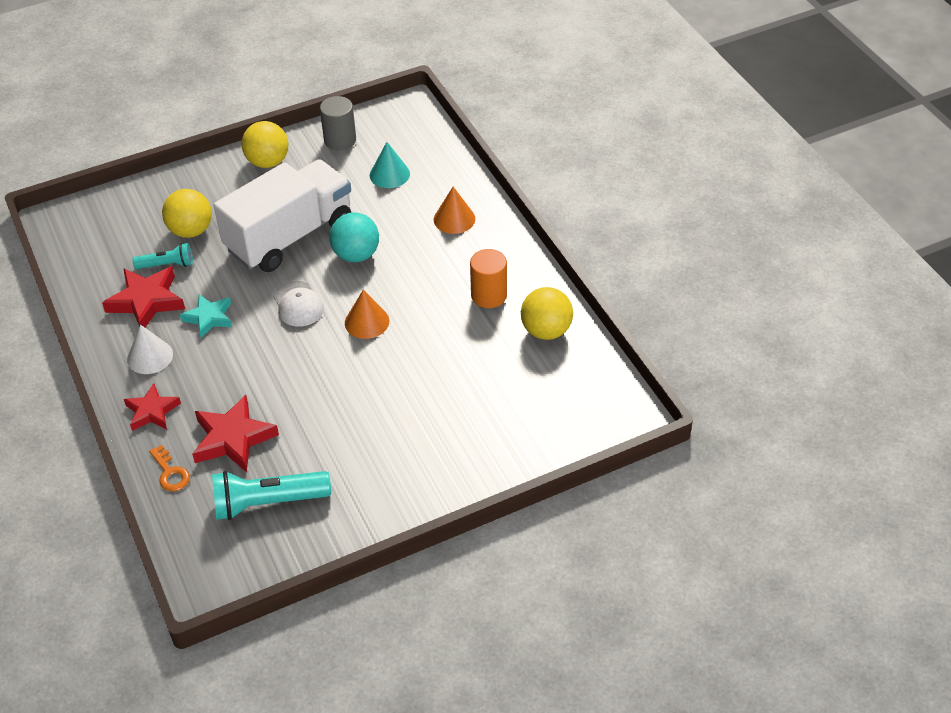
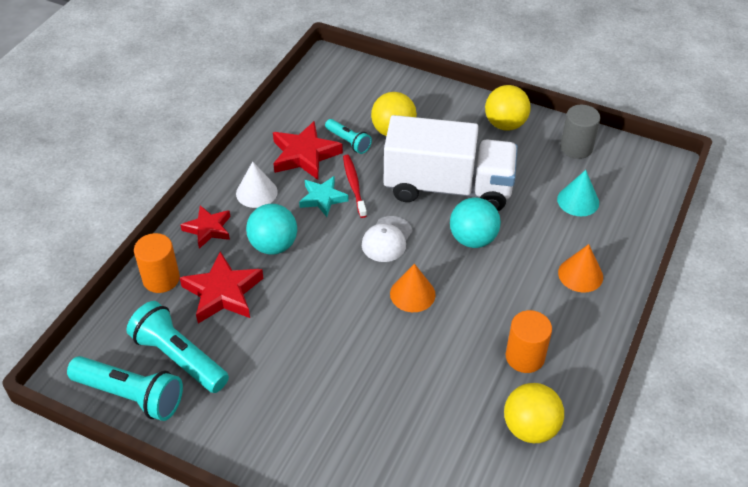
camera: 50 degrees right, 0 degrees up
(170, 473) = (161, 279): orange key -> orange cylinder
(219, 290) = (354, 185): none -> red toothbrush
(221, 378) = (273, 245): none -> turquoise ball
(271, 555) = (130, 396): none -> turquoise flashlight

